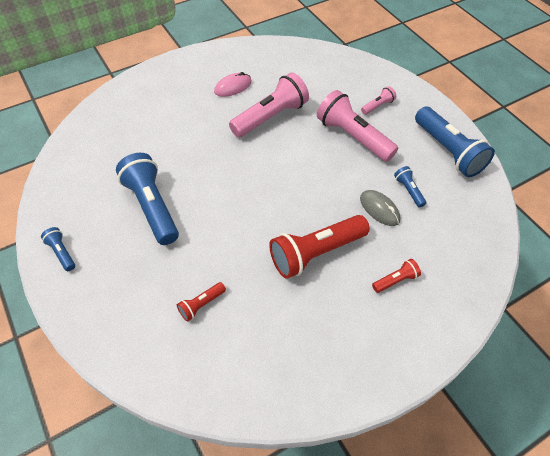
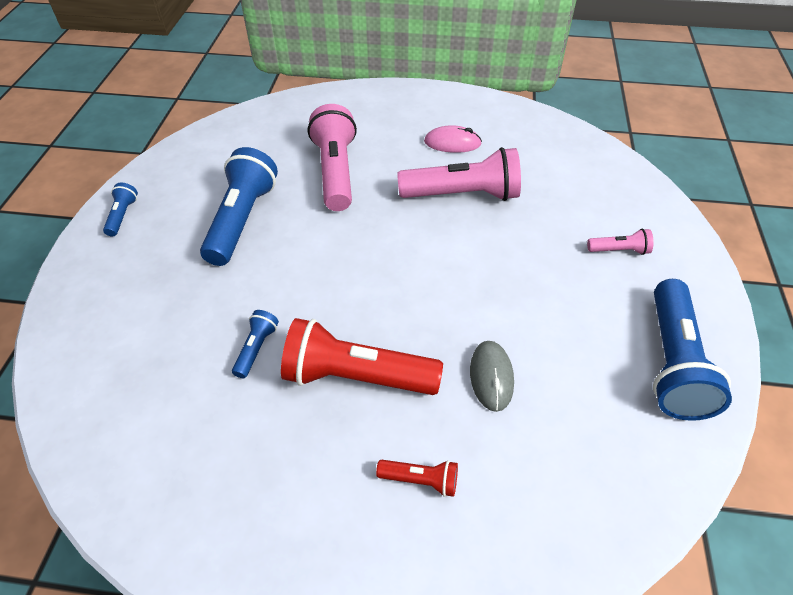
camera: 40 degrees right, 5 degrees down
(201, 305) = (180, 348): red flashlight -> none
(352, 137) = (545, 269): pink flashlight -> pink flashlight (335, 172)
(408, 190) = (557, 378): blue flashlight -> blue flashlight (256, 348)

